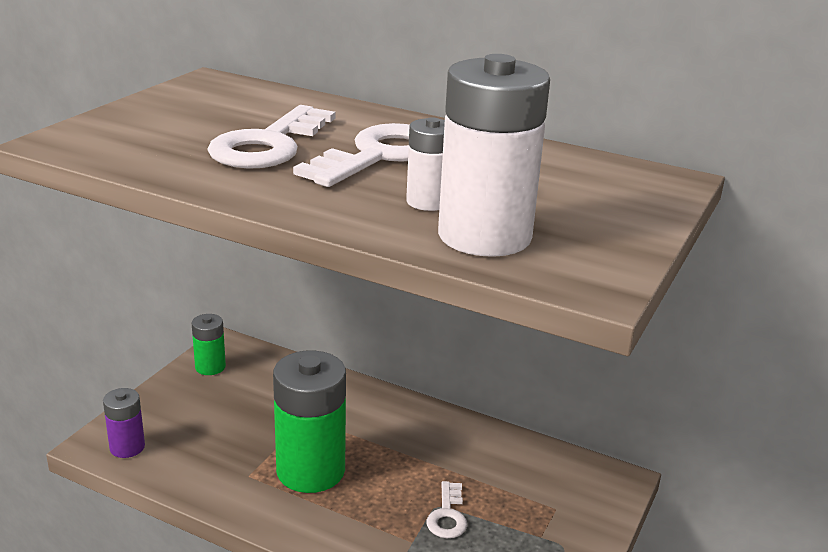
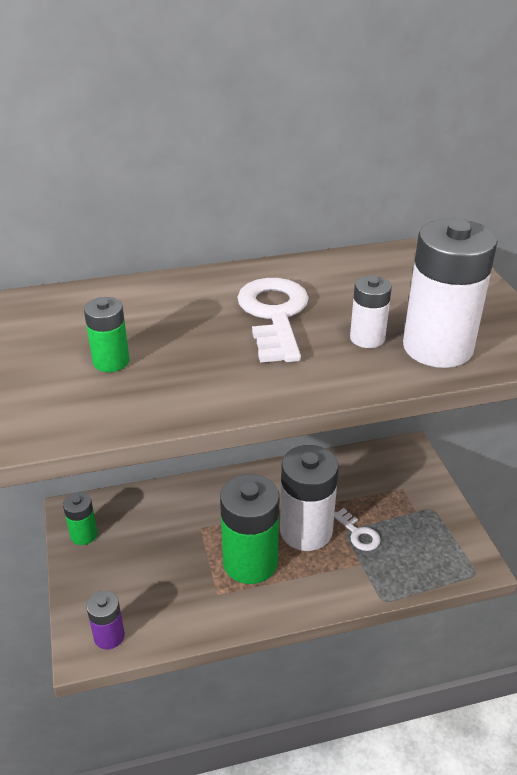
camera: 40 degrees left, 10 degrees up
(189, 130) = (111, 361): none -> green battery
(268, 145) = (192, 345): white key -> none
(398, 480) = (306, 531): none -> white battery

